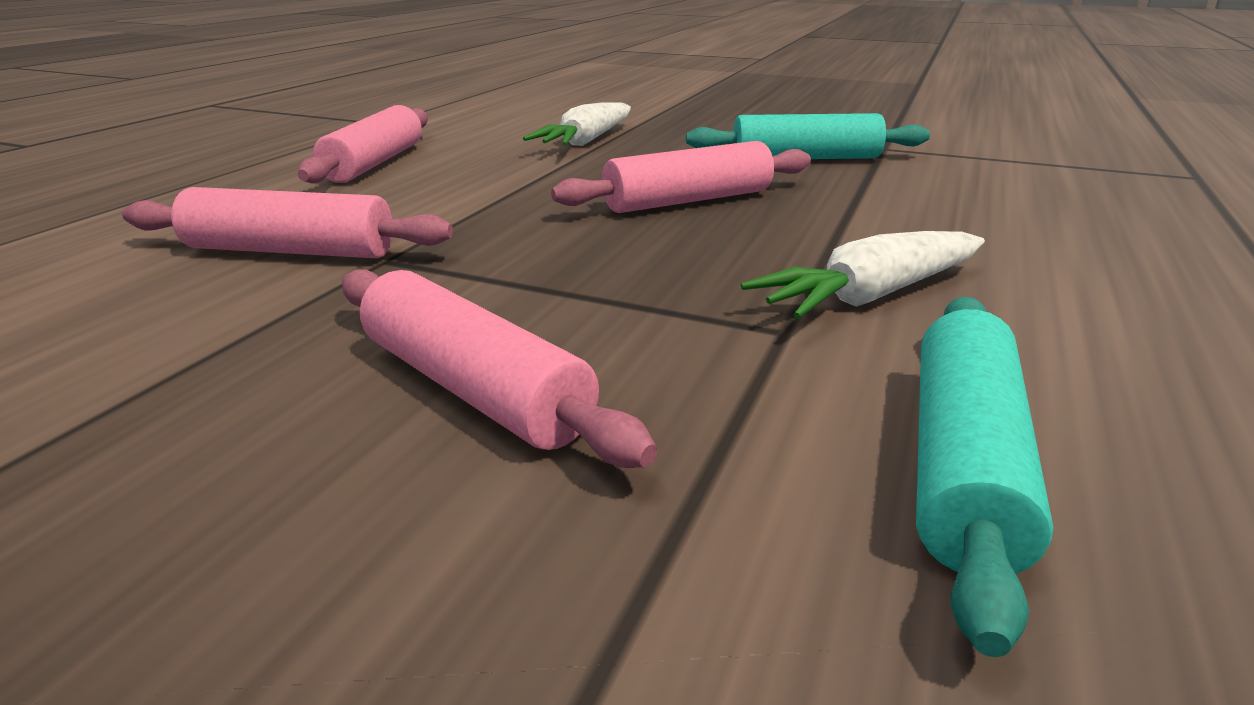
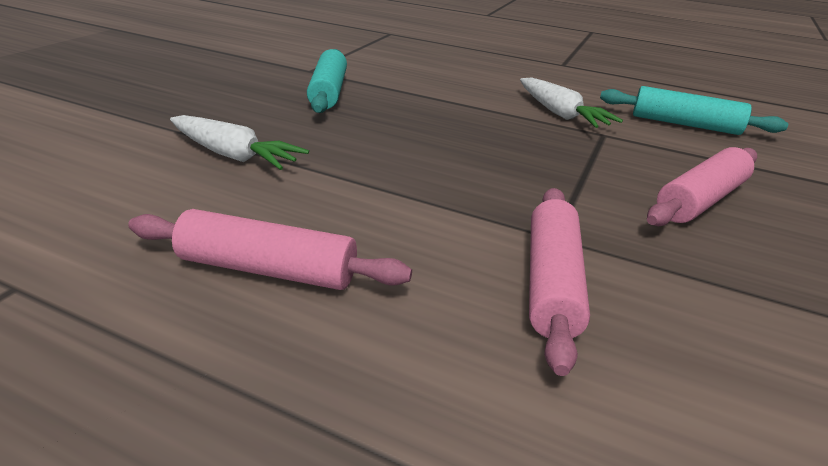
camera: 90 degrees left, 5 degrees up
(688, 200) = (421, 133): pink rolling pin -> none

